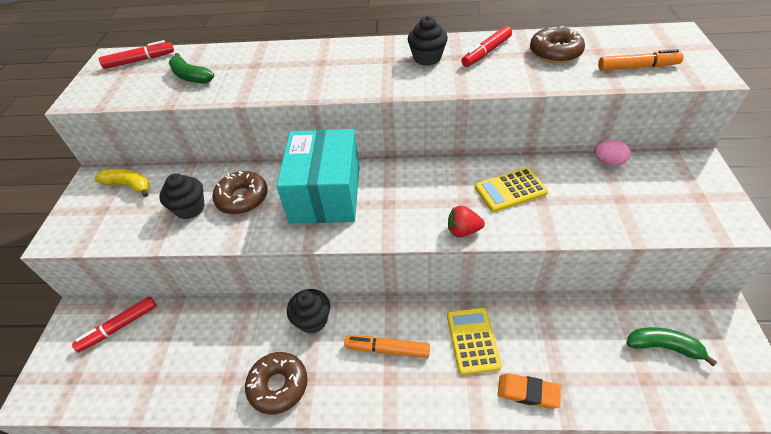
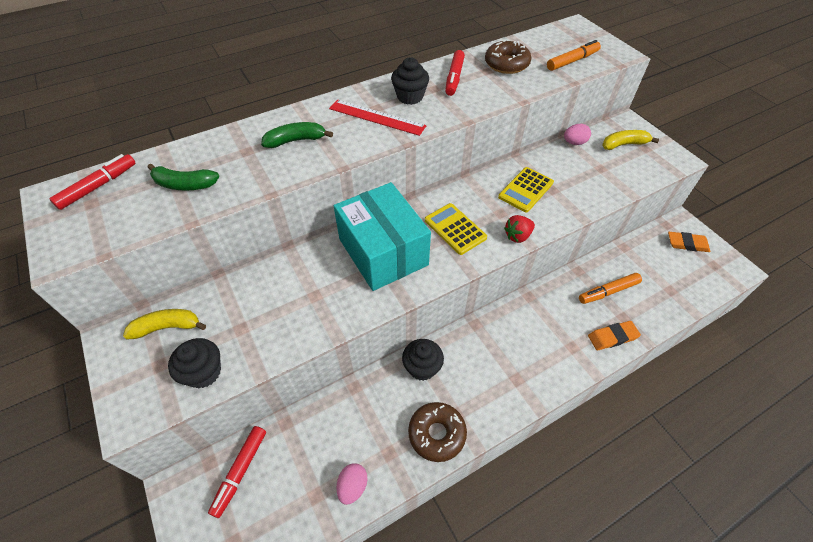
camera: 35 degrees left, 5 degrees up
(180, 388) = (353, 486): none -> pink egg
(190, 208) = (261, 320): black cupcake -> black cupcake (204, 372)
(242, 198) = (307, 288): brown donut -> none
(380, 67) = (377, 117): none -> red ruler
(387, 349) = (498, 359): orange marker -> orange marker (608, 292)
(472, 340) = (552, 320): yellow calculator -> yellow calculator (455, 229)
(663, 347) = (666, 264): green banana -> green banana (296, 140)
(672, 183) = (624, 144): none -> yellow banana
(712, 337) = (687, 244): none -> orange eraser

